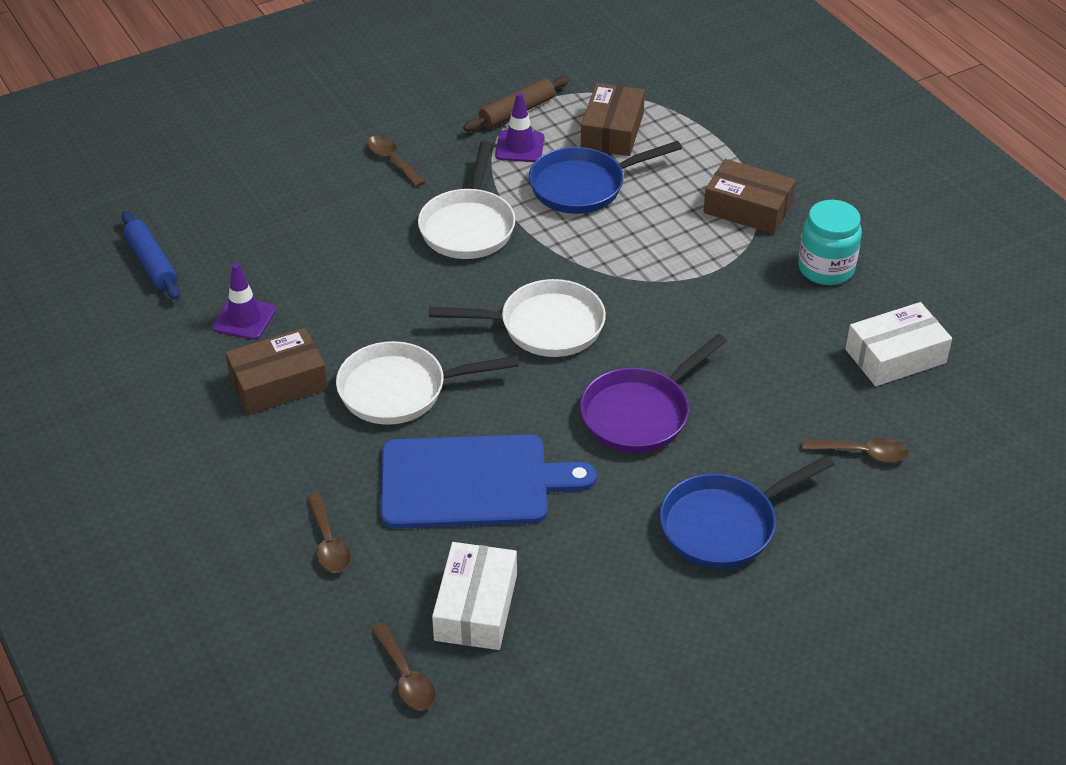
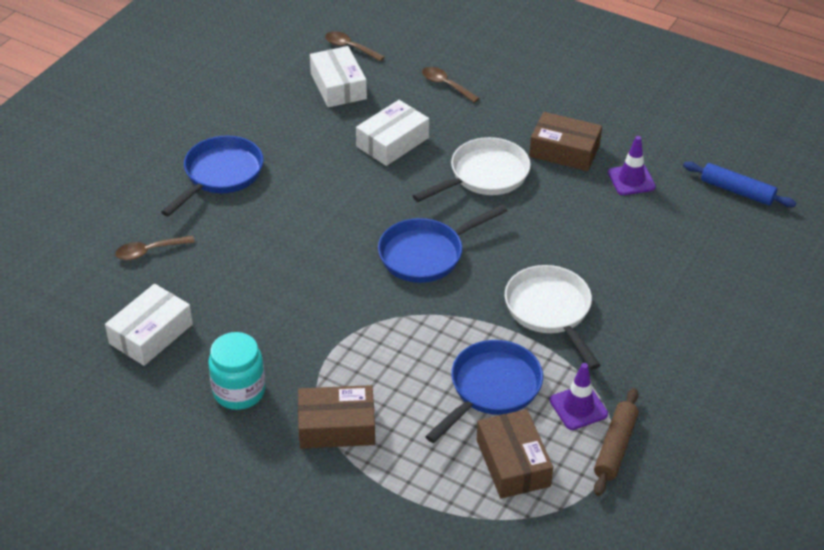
camera: 150 degrees right, 0 degrees up
(278, 383) = (564, 151): brown box -> brown box turned 75 degrees clockwise
(392, 160) = (667, 346): brown spoon -> none
(471, 482) = (392, 142): blue cutting board -> white box
(544, 326) = (426, 254): white pan -> blue pan
(640, 414) = (316, 220): purple pan -> none

